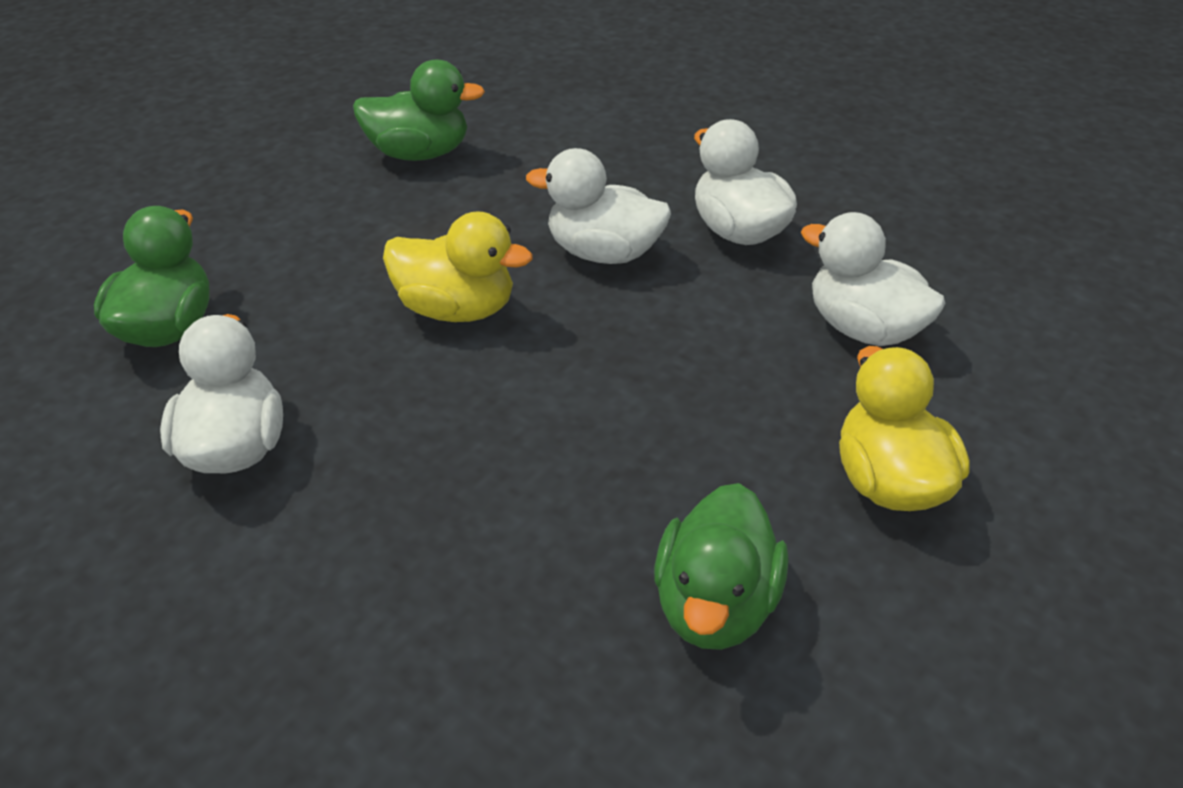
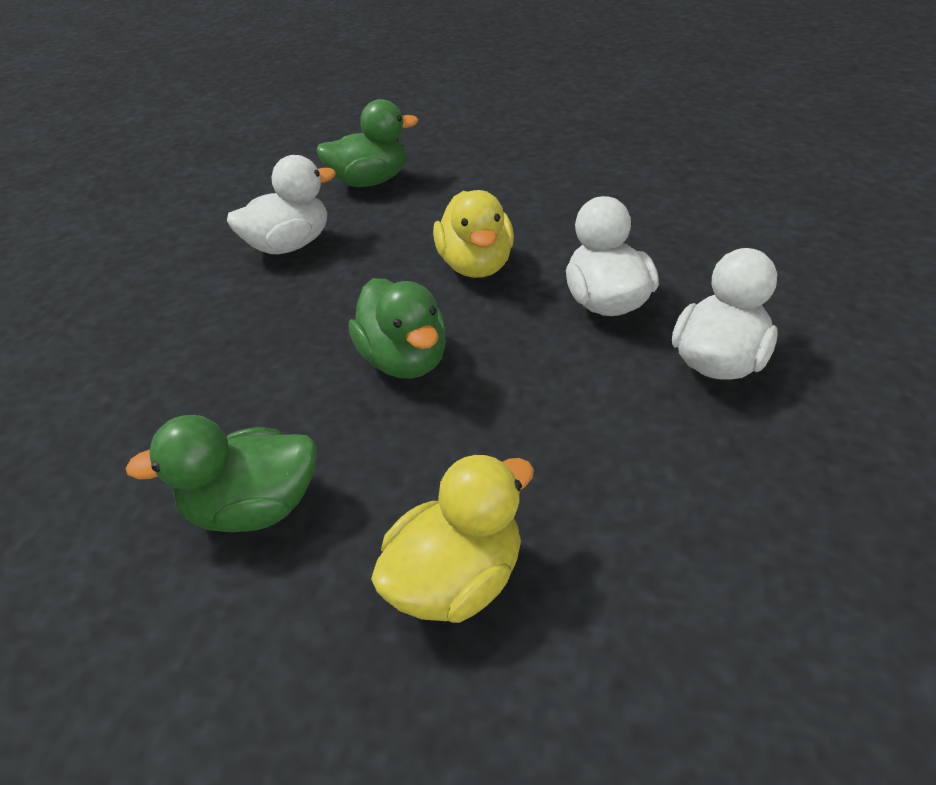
camera: 65 degrees right, 0 degrees up
(419, 153) = (628, 180): green duck -> green duck (404, 360)
(863, 328) = (661, 493): white duck -> none

